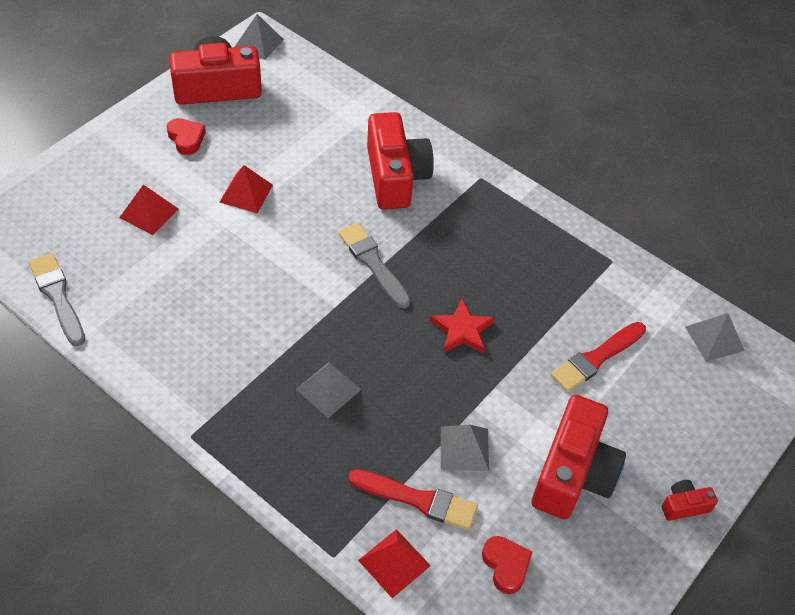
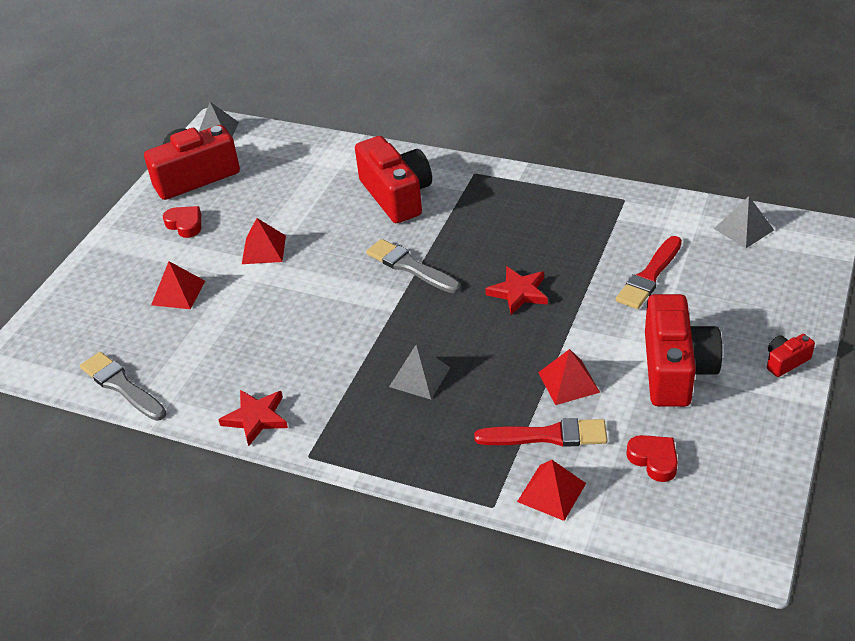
camera: 10 degrees left, 10 degrees down
(161, 377) = (256, 418): none -> red star
(464, 448) = (568, 382): grey pyramid -> red pyramid

